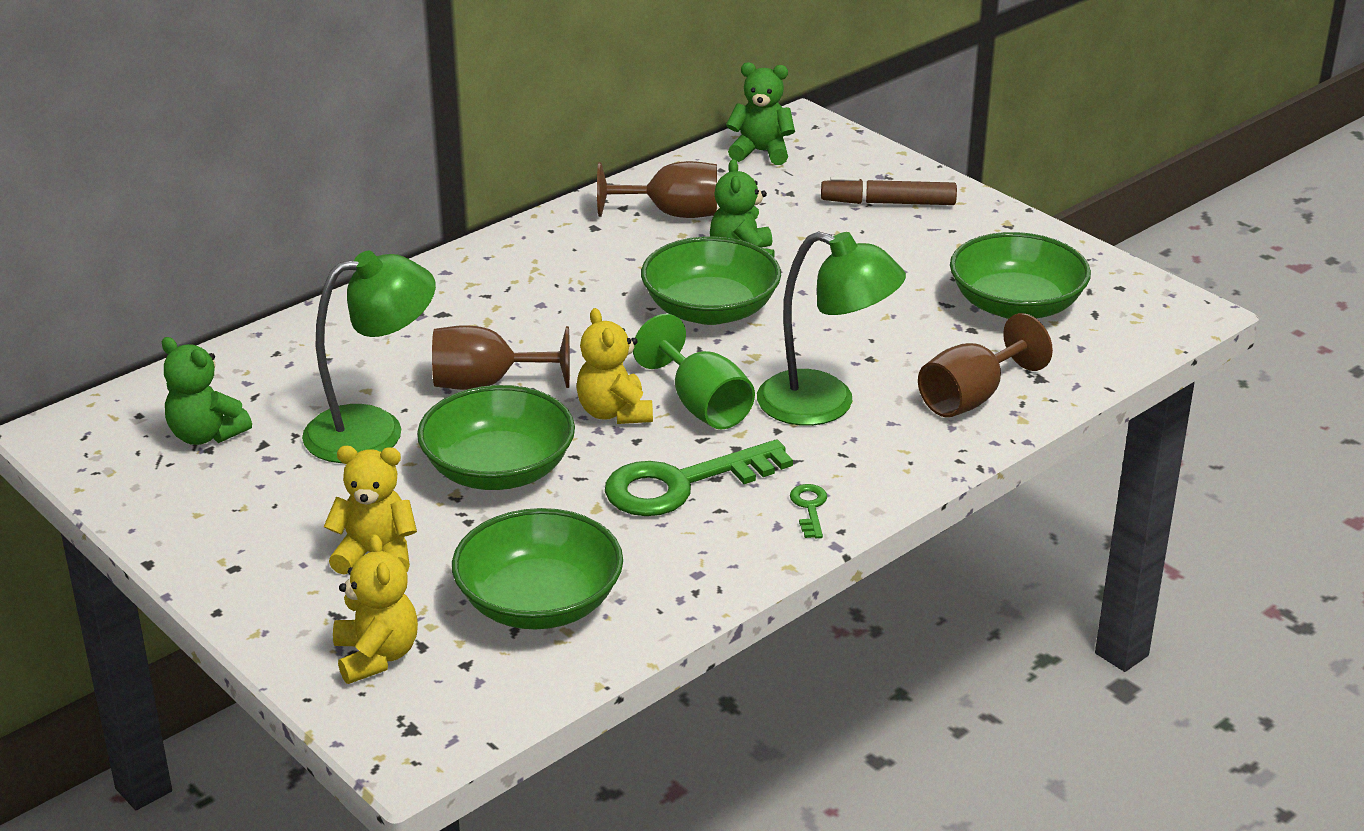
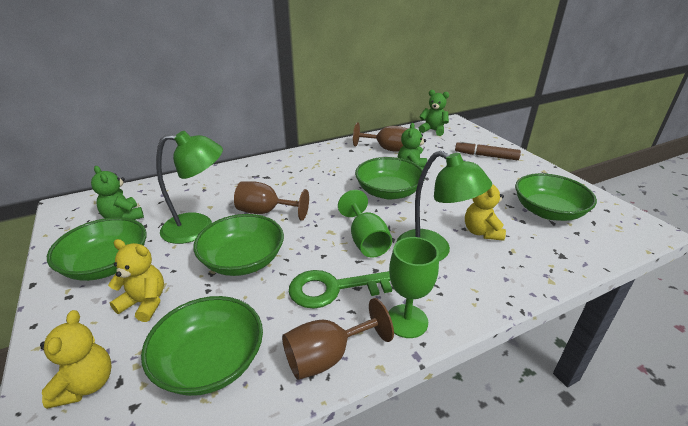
camera: 15 degrees right, 0 degrees up
(255, 514) = (107, 264): none -> green bowl
(614, 413) = (319, 237): yellow teddy bear -> yellow teddy bear (481, 232)
(809, 508) = (406, 321): green key -> green goblet
(971, 398) = (519, 261): brown goblet -> brown goblet (327, 357)

